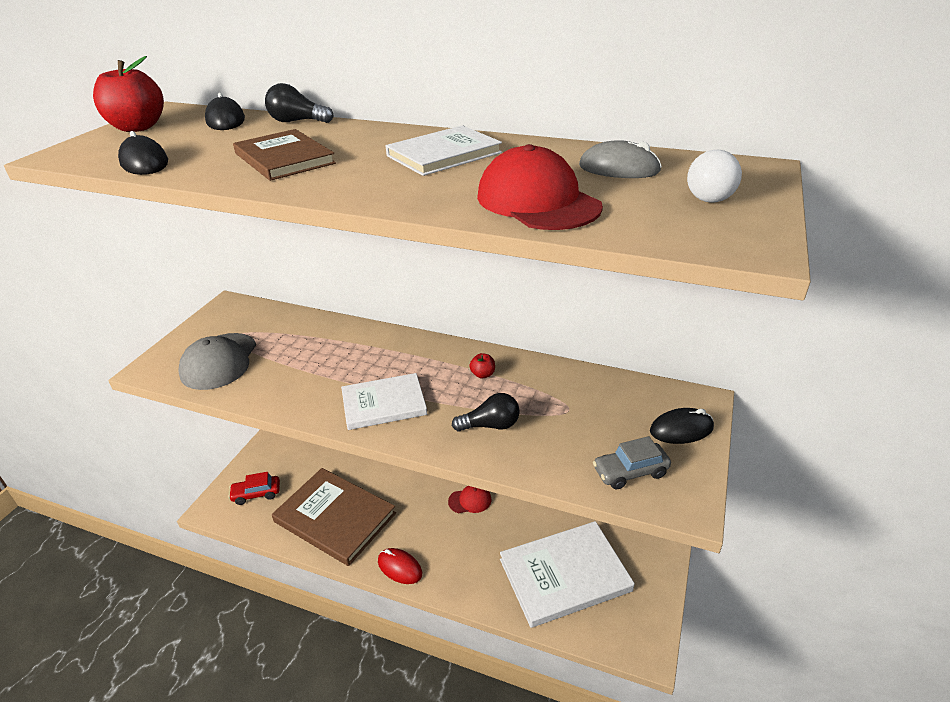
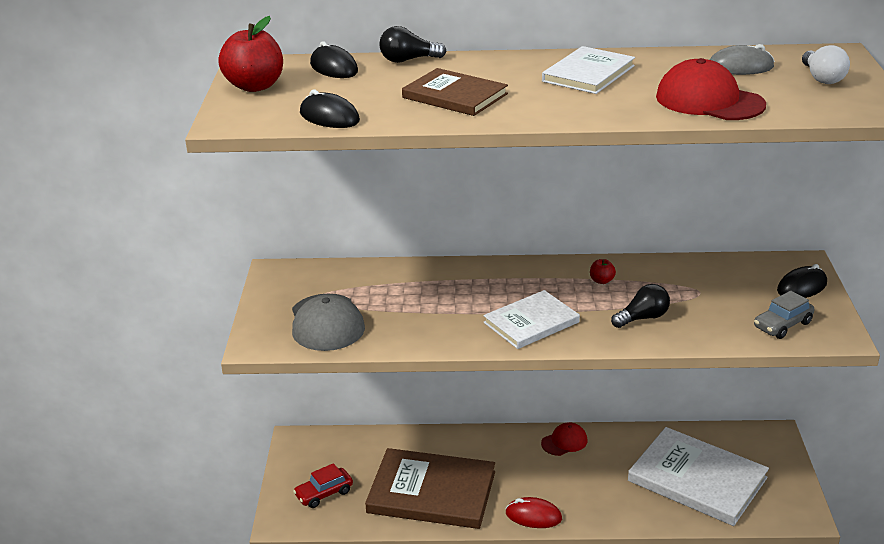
camera: 20 degrees left, 5 degrees down
(564, 575) = (697, 479): white book -> white book turned 75 degrees clockwise

